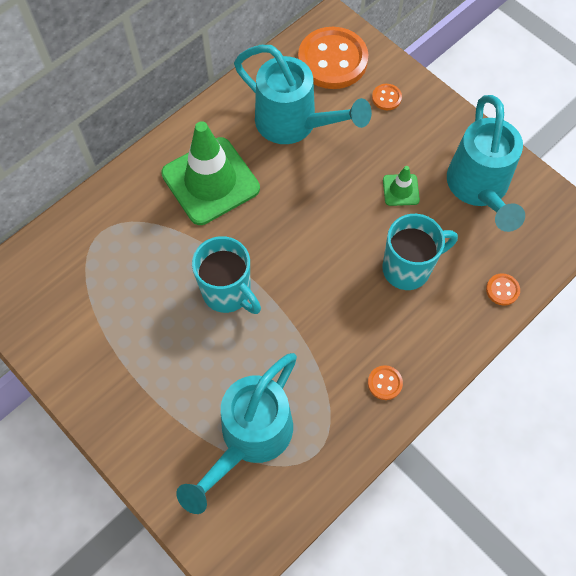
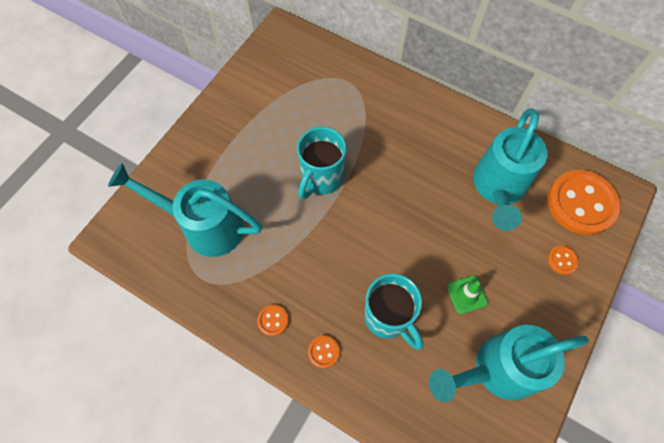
camera: 75 degrees right, 0 degrees up
(210, 181) = (417, 140): green traffic cone -> none
(502, 290) = (393, 413): orange button -> orange button (323, 352)

